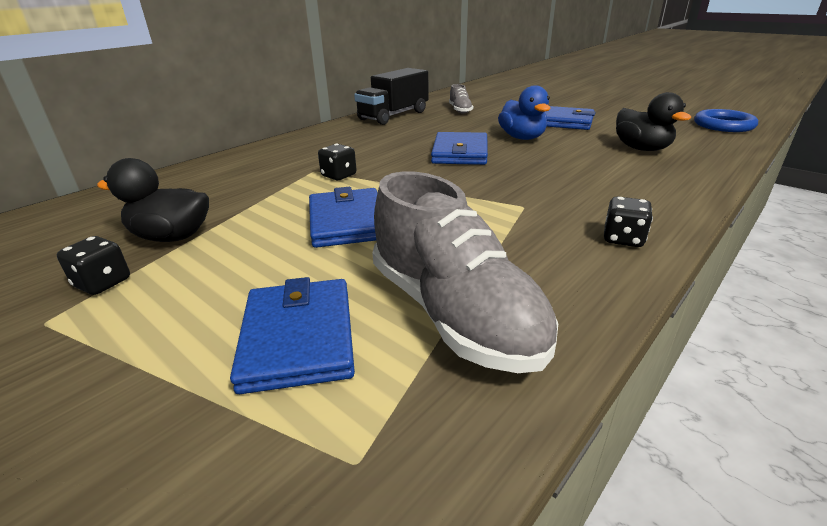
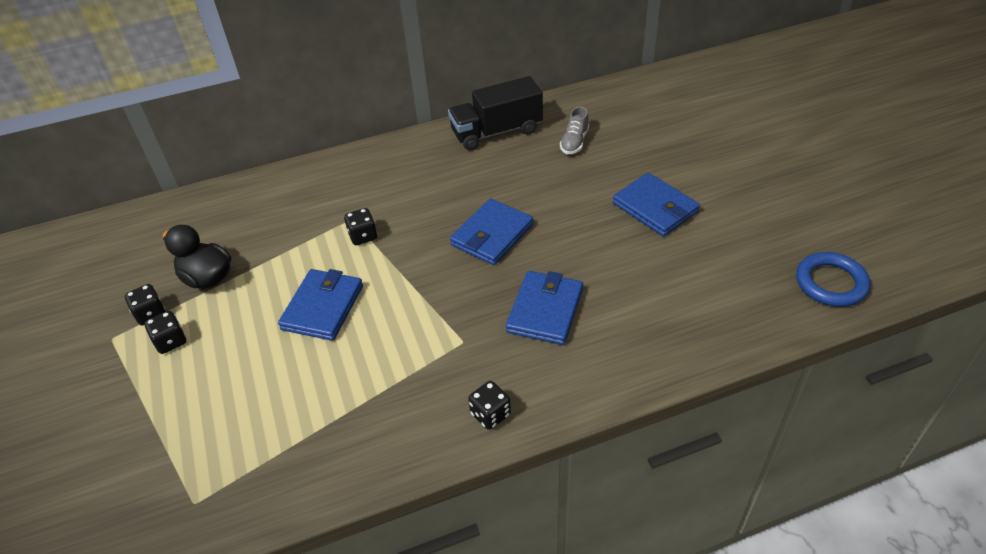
camera: 30 degrees right, 15 degrees up
(156, 297) = (171, 341): none -> black dice
(298, 338) = (220, 412): blue wallet -> blue wallet (545, 310)
(453, 313) = (312, 432): grey shoe -> none
(522, 138) = (577, 228): blue duck -> none
(641, 149) = (671, 295): black duck -> none

